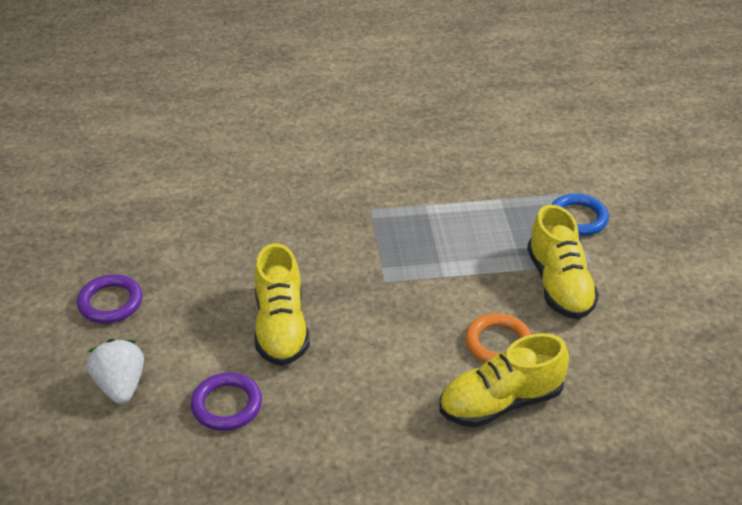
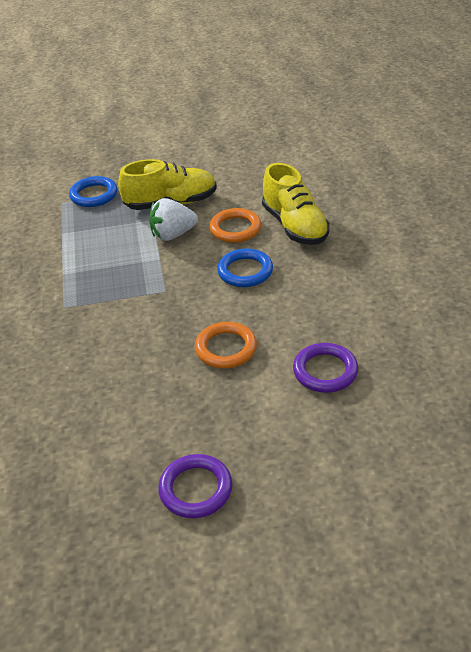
camera: 90 degrees left, 0 degrees up
(121, 386) = (315, 453): white strawberry -> white strawberry (173, 235)
(281, 327) = (226, 348): yellow shoe -> orange ring
(409, 348) = (245, 271): none -> blue ring

